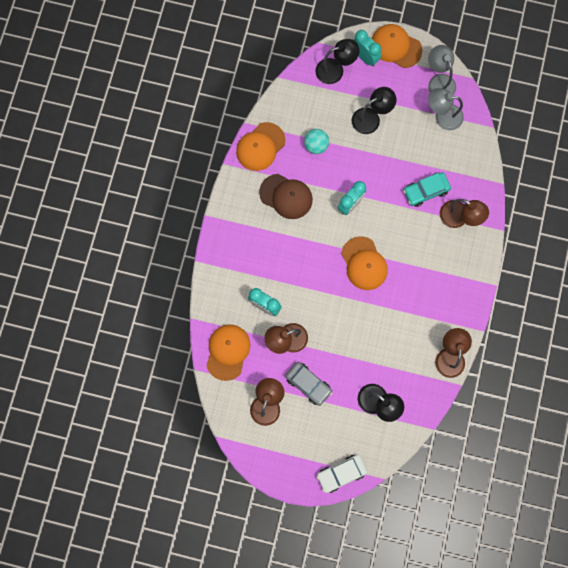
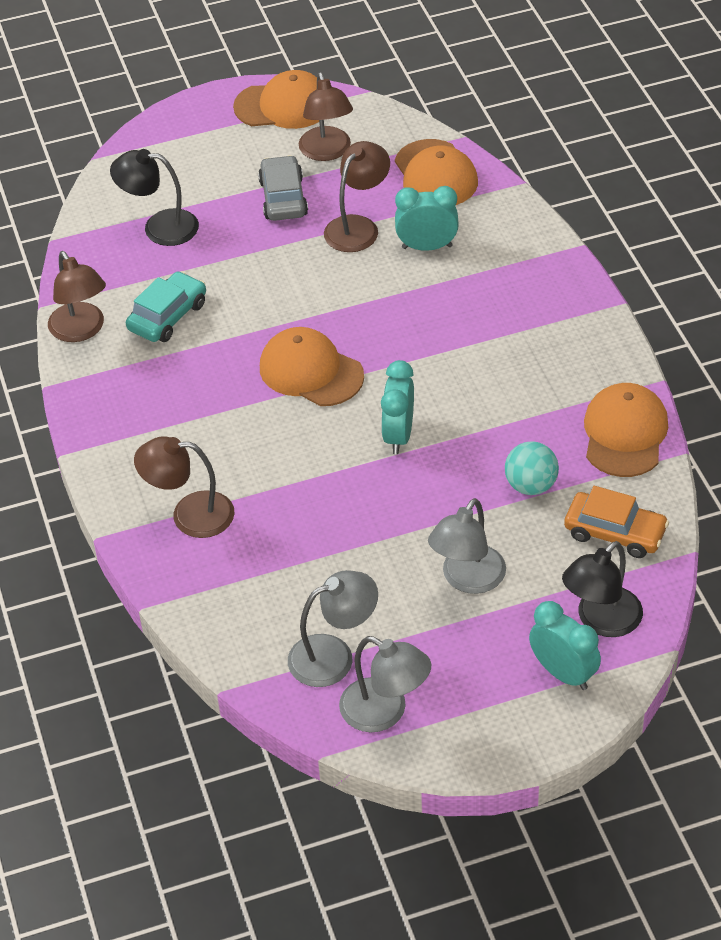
camera: 150 degrees right, 30 degrees down
(286, 196) = (517, 390): brown cap -> none
(300, 103) = (615, 532): none -> orange car
(308, 384) = (283, 198): grey car -> grey car turned 75 degrees clockwise
(341, 473) = (158, 136): white car -> none
(365, 57) = (563, 673): turquoise clock -> turquoise clock turned 150 degrees counterclockwise
(371, 118) = (467, 579): black lamp -> grey lamp
(396, 47) = (518, 726): orange cap -> orange cap (283, 106)
(426, 191) = (279, 522): turquoise car -> turquoise car (167, 316)

